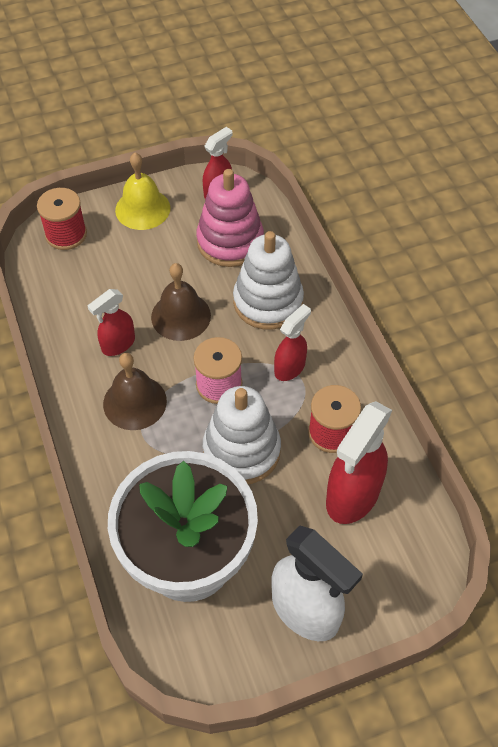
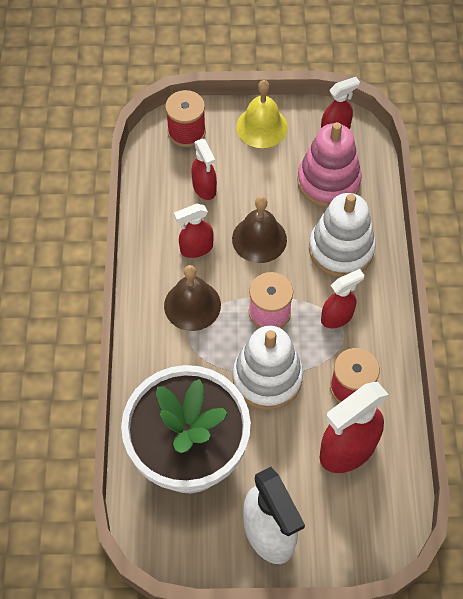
camera: 20 degrees right, 5 degrees up
(105, 283) = (204, 188): none -> red spray bottle

